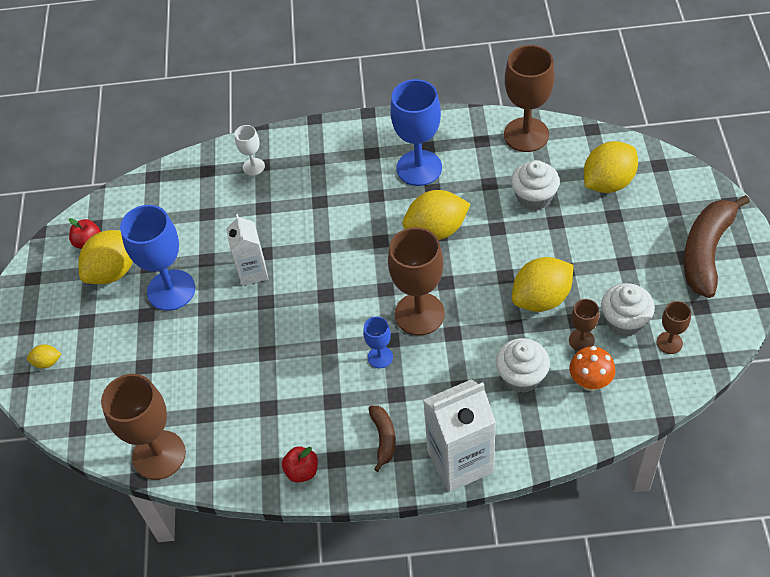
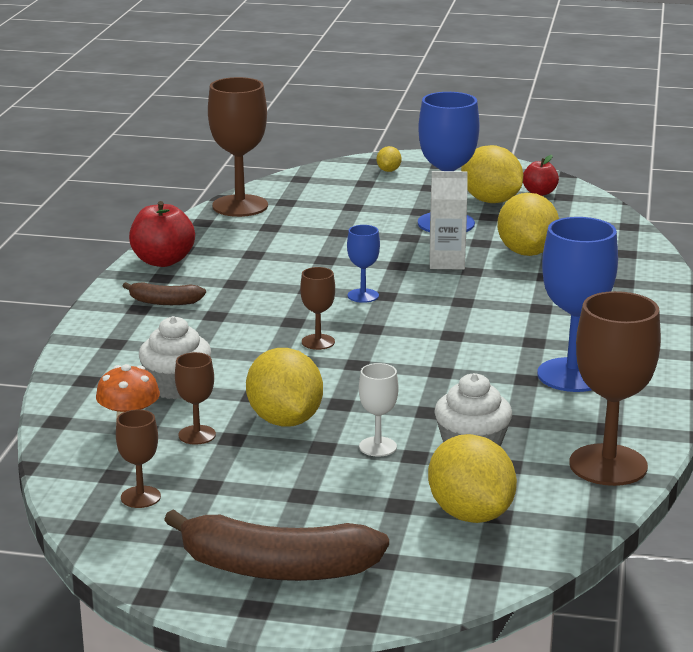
camera: 100 degrees right, 30 degrees down
(253, 167) = (621, 277): white goblet -> white goblet (378, 447)
(302, 471) = (163, 261): red apple -> red apple, size x1.63
(380, 357) = (272, 313): blue goblet -> blue goblet (363, 296)
(419, 314) = (318, 342): brown goblet -> brown goblet, size x0.50
(436, 230) = (449, 371): yellow lemon -> yellow lemon (526, 252)
(460, 461) = (97, 336): white carton -> none
(624, 321) = (202, 471): white cupcake -> none
(706, 252) = (277, 568): brown banana -> brown banana turned 150 degrees clockwise

